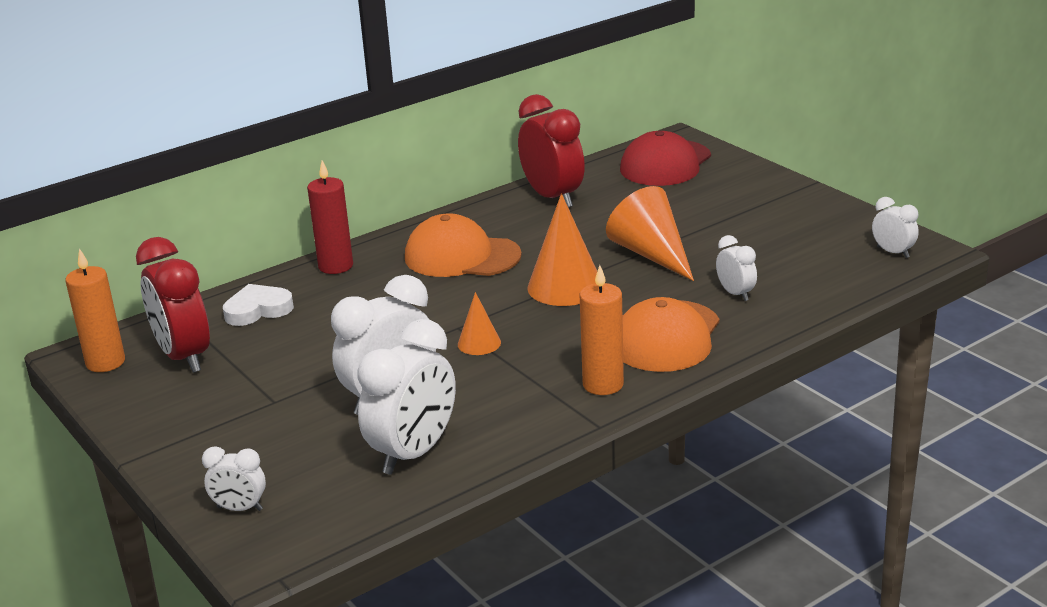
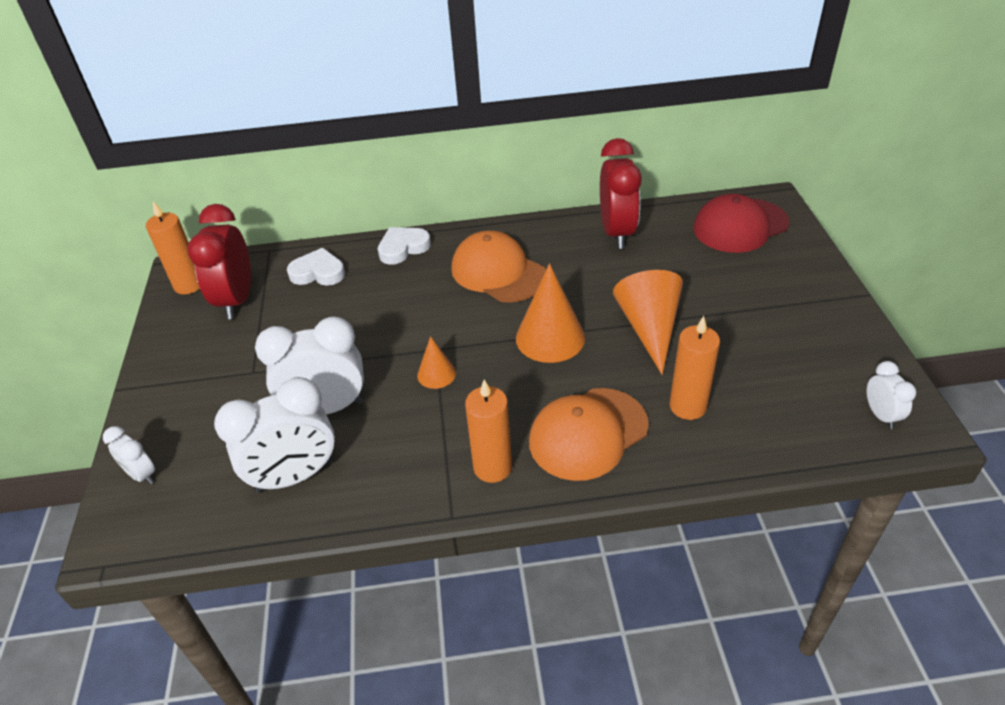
camera: 30 degrees right, 15 degrees up
(335, 266) = (403, 248): red candle -> white heart
(735, 294) = (687, 406): white clock -> orange candle

